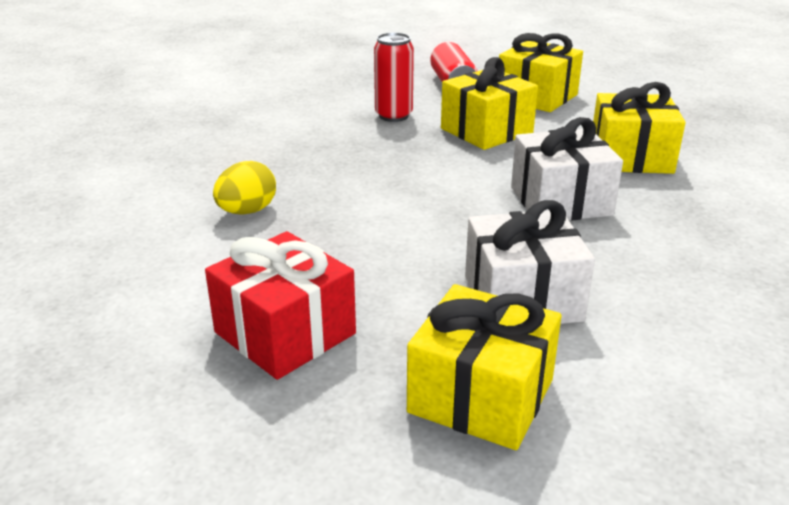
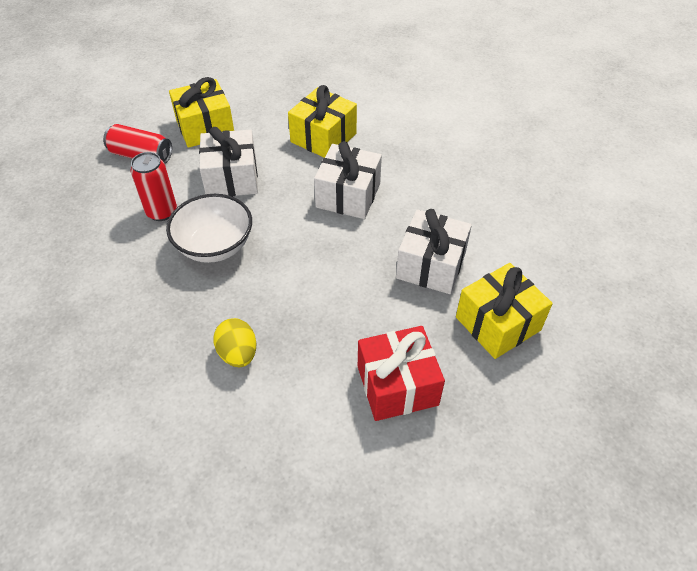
camera: 60 degrees left, 20 degrees up
(380, 153) = (215, 246): none -> white bowl
(486, 131) = (232, 178): yellow gift -> white gift

